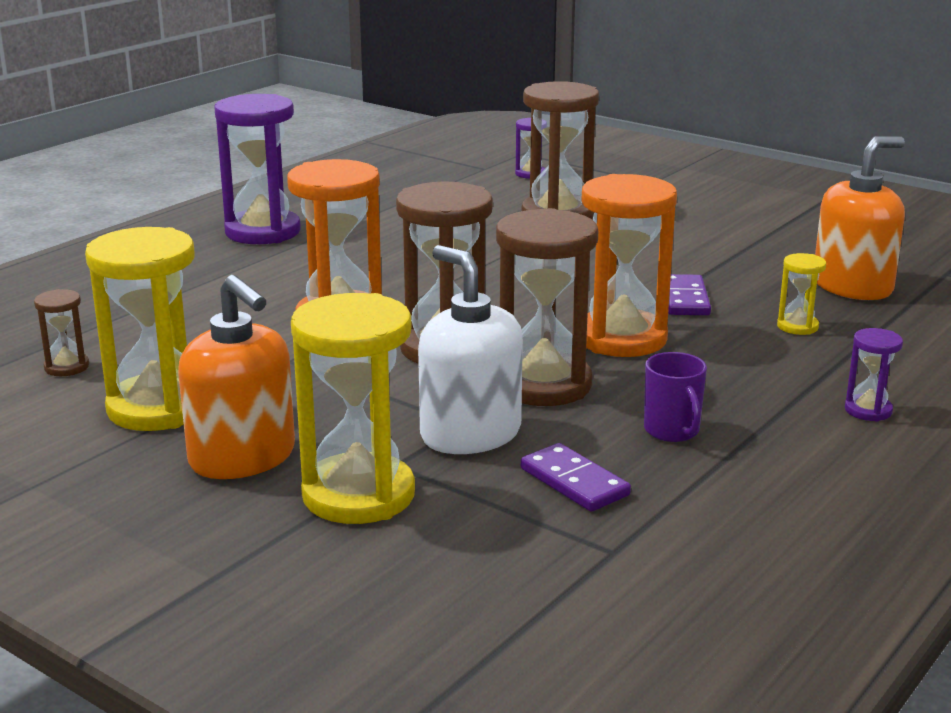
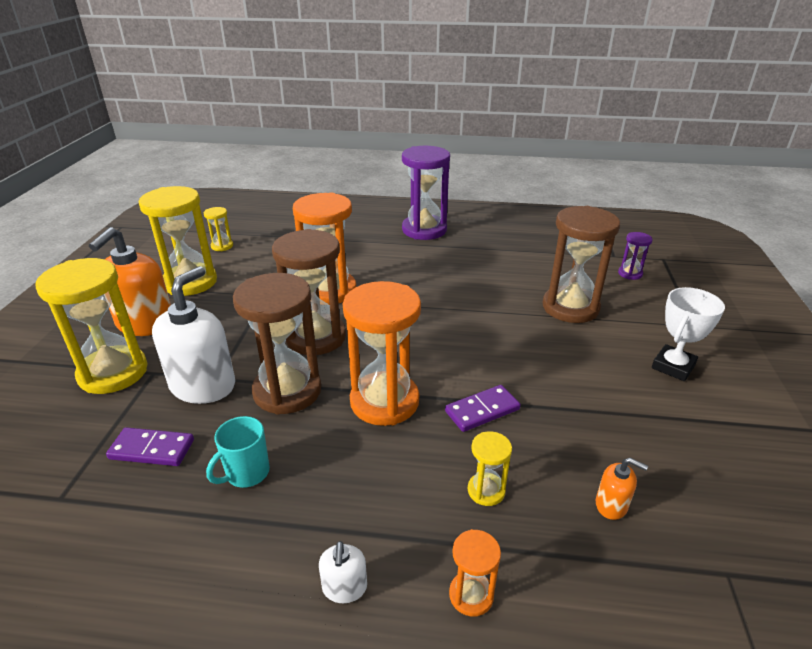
camera: 60 degrees right, 10 degrees up
(67, 367) = (222, 246): brown hourglass -> yellow hourglass
(574, 482) = (152, 449): purple domino -> purple domino turned 75 degrees clockwise
(672, 431) = (247, 473): purple mug -> turquoise mug
(703, 210) = (673, 366): none -> white trophy
(853, 286) = (611, 505): orange soap dispenser -> orange soap dispenser, size x0.45
(868, 410) = (344, 587): purple hourglass -> white soap dispenser
(909, 362) = (471, 595): none -> orange hourglass

